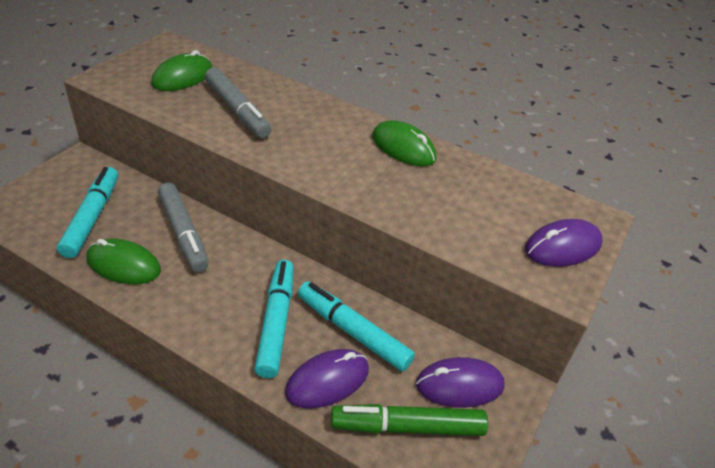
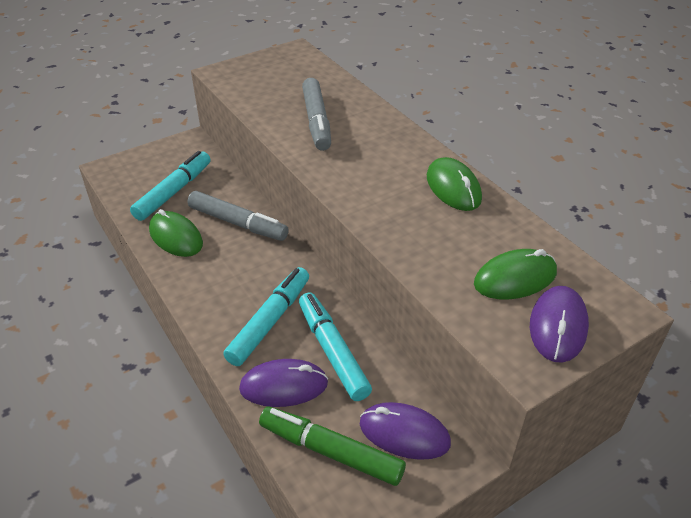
camera: 30 degrees right, 0 degrees up
(183, 77) = (288, 83): green mouse -> green mouse (515, 278)
(183, 233) = (237, 223): grey marker -> grey marker turned 60 degrees counterclockwise
(562, 247) = (558, 326): purple mouse -> purple mouse turned 75 degrees counterclockwise

